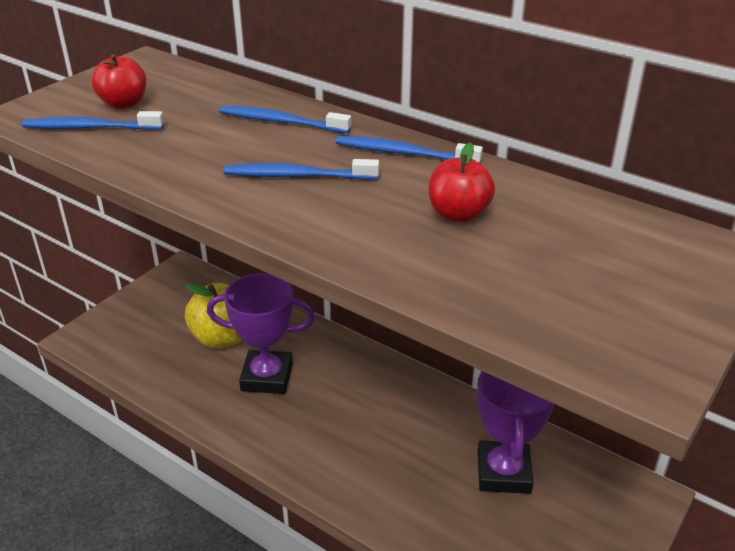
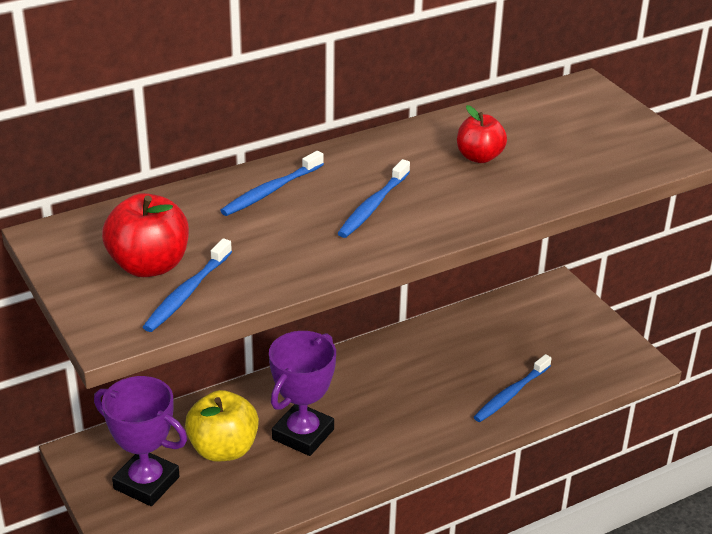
camera: 65 degrees left, 0 degrees up
(124, 103) = (149, 265): red apple -> red apple, size x1.51
(404, 153) = (376, 151): blue toothbrush -> blue toothbrush (511, 394)
(503, 472) = (497, 341): purple trophy -> purple trophy (146, 483)

